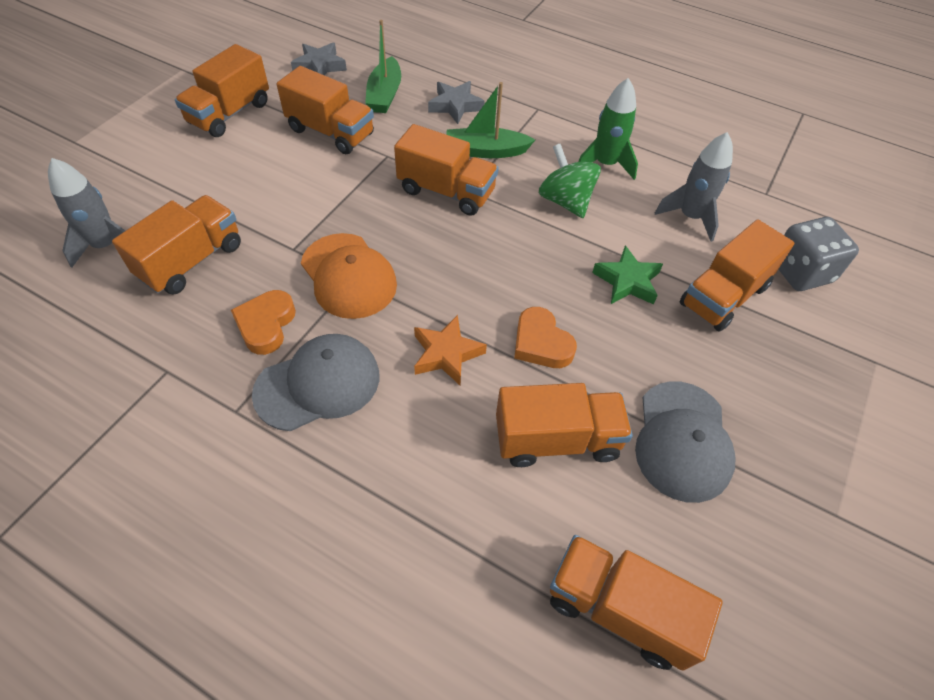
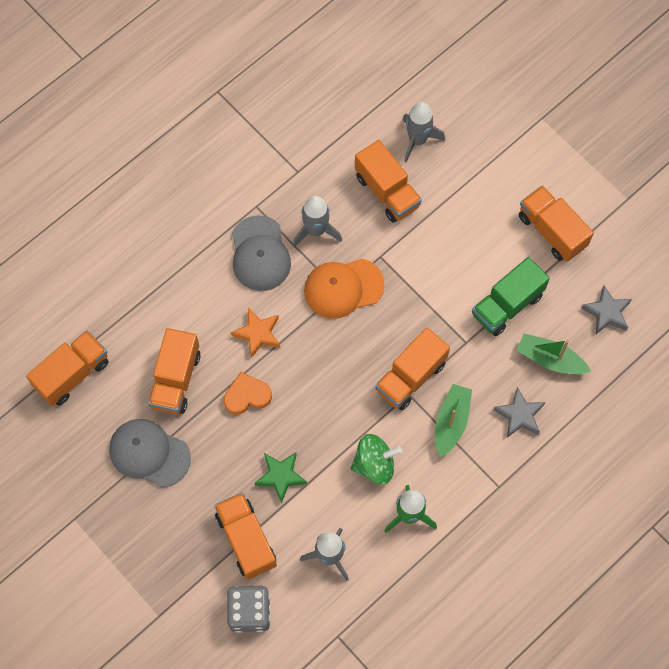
camera: 110 degrees right, 15 degrees up
(266, 325) = (316, 230): orange heart -> grey rocket
(331, 132) = (507, 305): orange truck -> green truck

